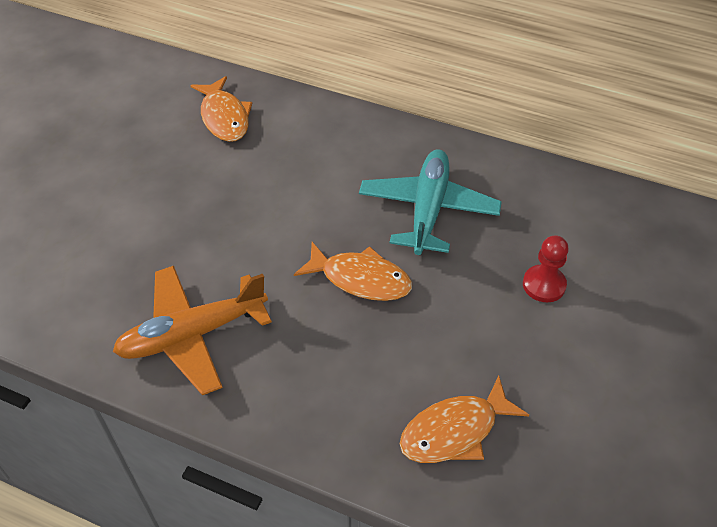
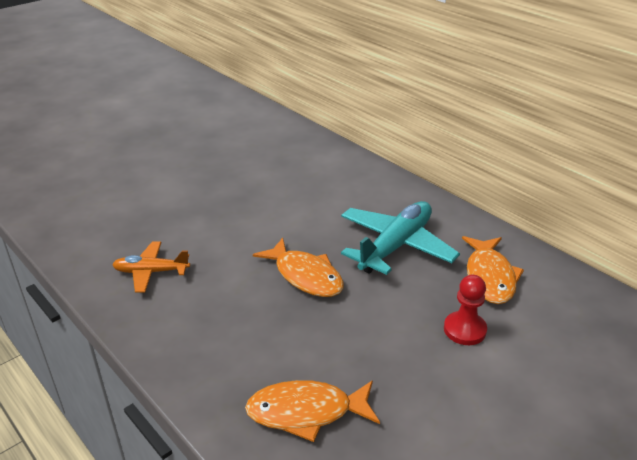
camera: 25 degrees right, 15 degrees down
(193, 335) = (151, 272): orange plane -> orange plane, size x0.58
(224, 117) = (278, 148): orange fish -> orange fish (490, 277)

